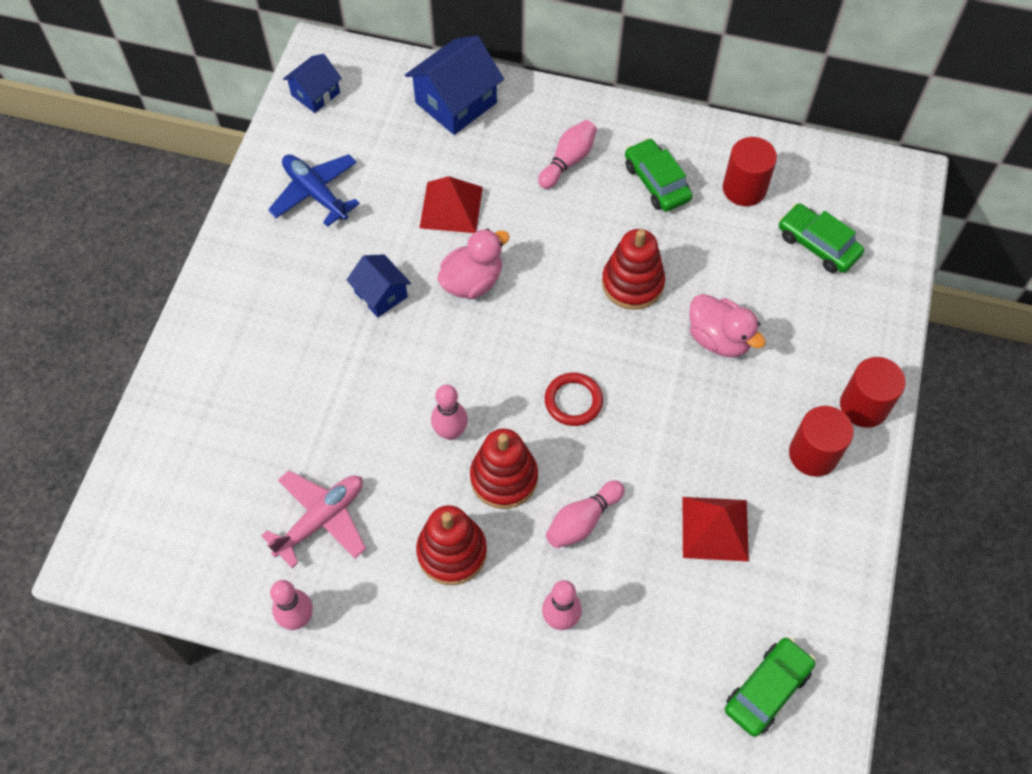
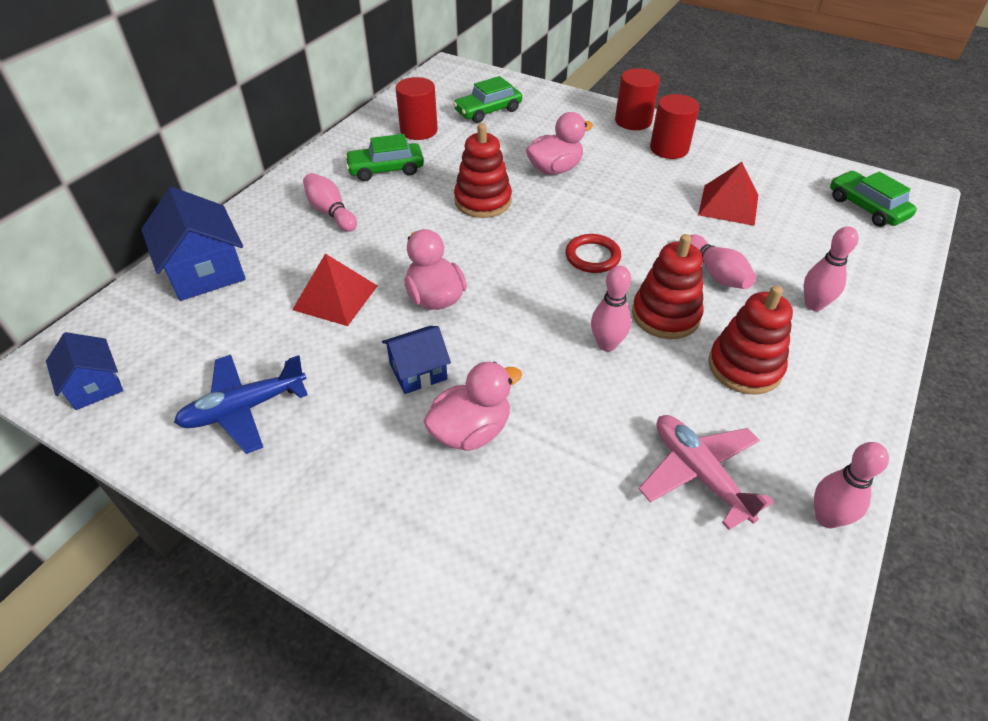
camera: 75 degrees left, 15 degrees down
(328, 348) = (471, 431): none -> pink duck

